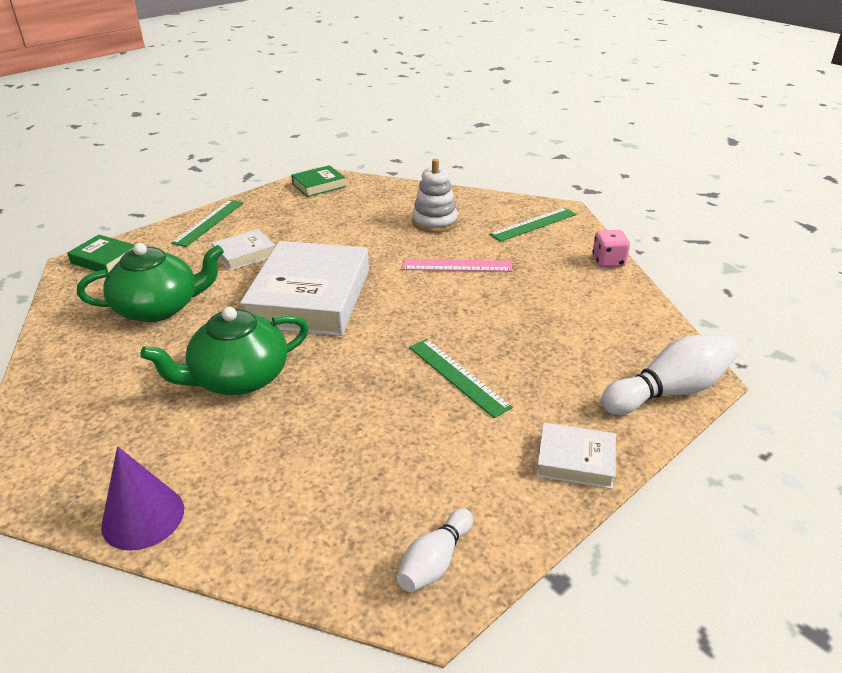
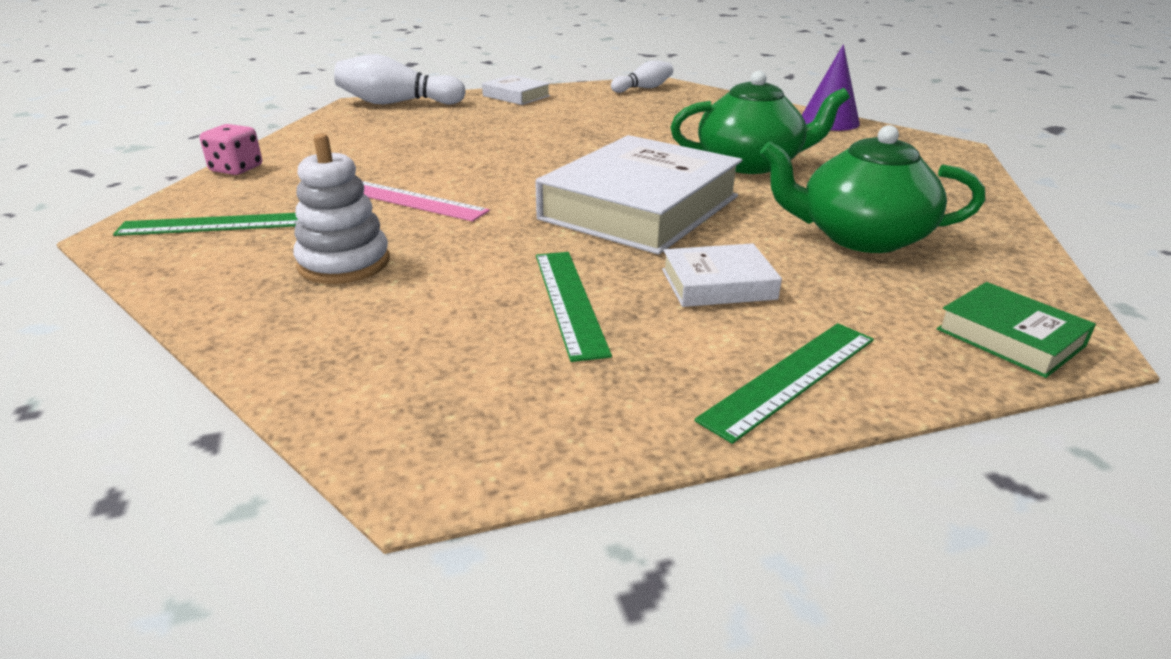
camera: 155 degrees left, 5 degrees down
(319, 185) = (457, 431): green book -> none
(458, 376) = (543, 132): green ruler -> green ruler (569, 301)

